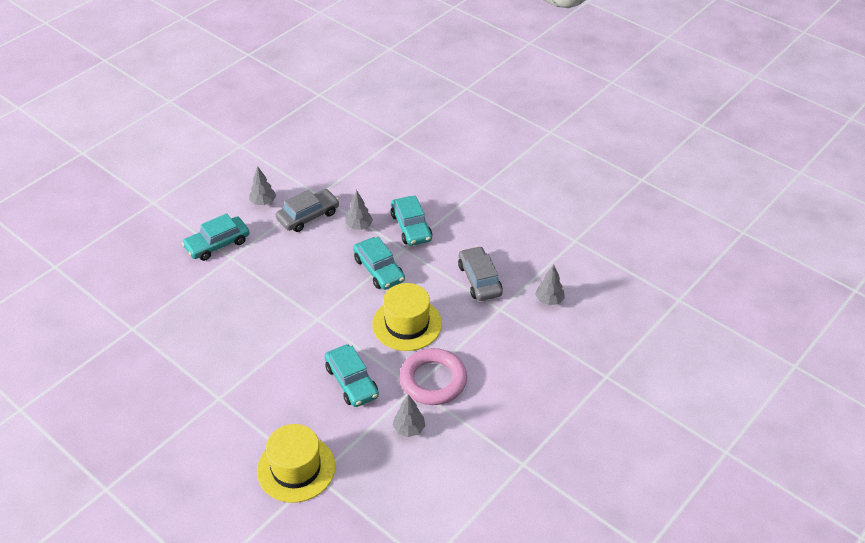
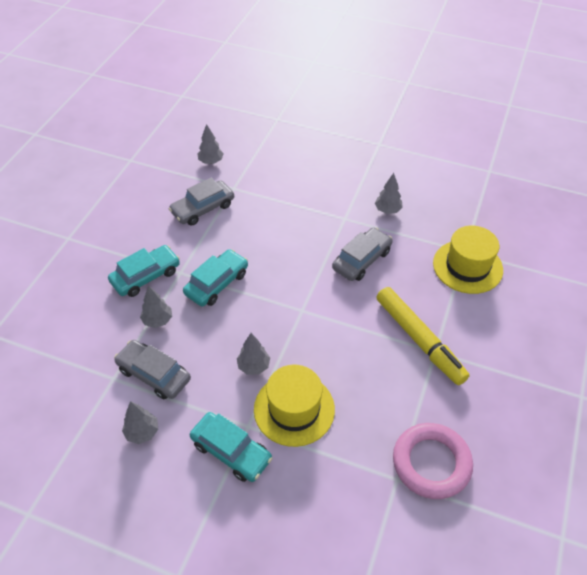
camera: 110 degrees left, 5 degrees up
(238, 391) = (419, 339): none -> yellow marker
(280, 273) = (253, 366): none -> grey tree
(351, 381) = (362, 260): turquoise car -> grey car
(407, 324) = (278, 242): yellow hat -> yellow hat (294, 409)
(433, 380) = (331, 209): pink ring -> pink ring (431, 463)

